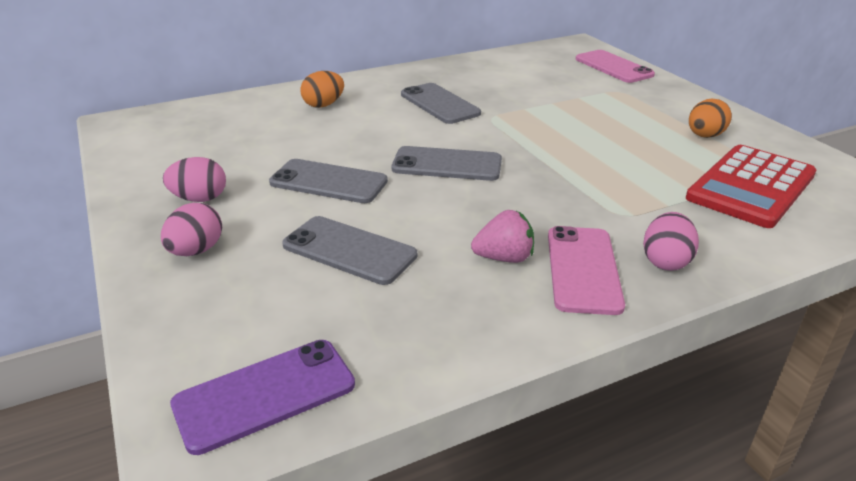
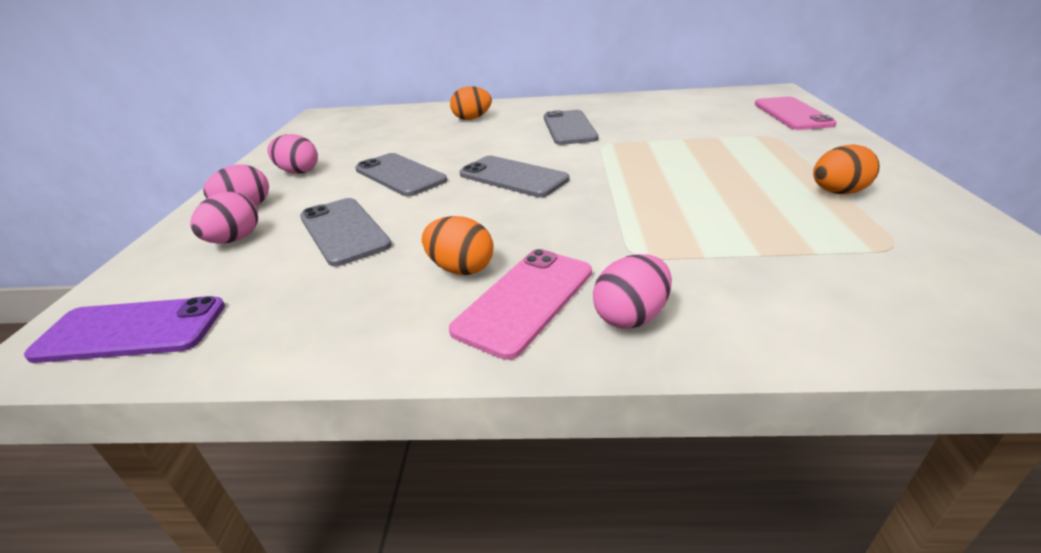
camera: 30 degrees right, 0 degrees up
(239, 286) = (234, 240): none -> pink egg
(504, 258) = (461, 269): pink strawberry -> orange egg
(751, 186) = (847, 258): red calculator -> none

